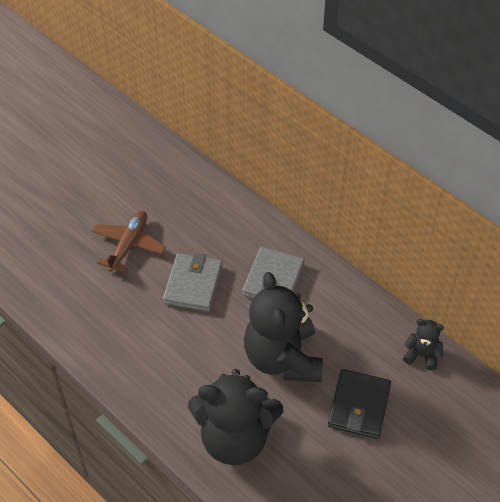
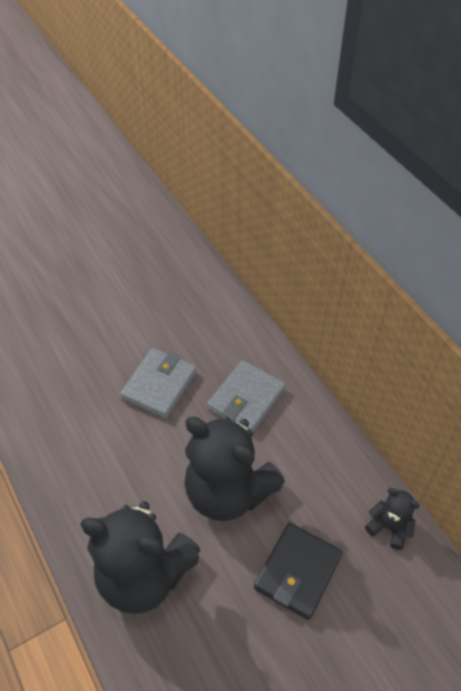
camera: 15 degrees right, 0 degrees up
(128, 245) = (108, 328): brown plane -> none
(283, 358) = (228, 492): black teddy bear -> black teddy bear turned 60 degrees counterclockwise

